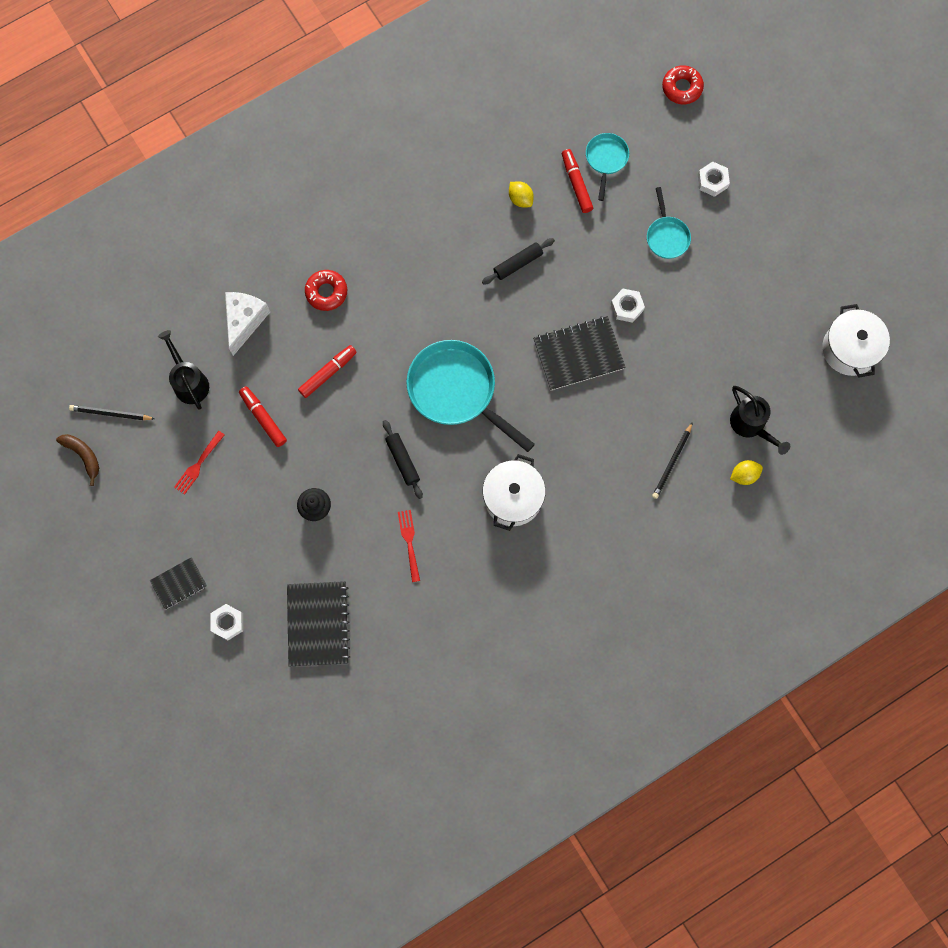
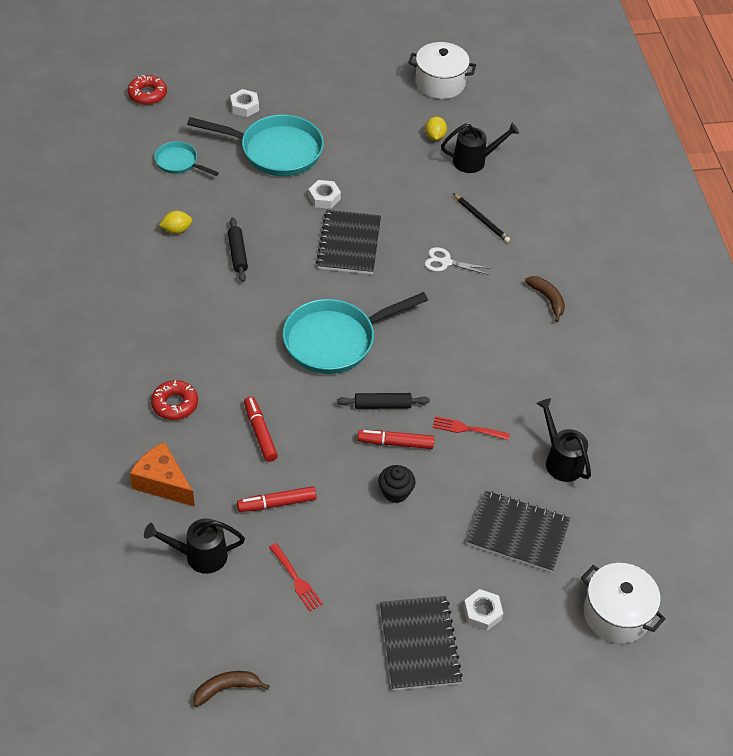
camera: 70 degrees left, 25 degrees down
(111, 414) = (193, 644): black pencil -> none
(179, 583) = (419, 644): black notebook -> black notebook, size x1.73
(244, 321) = (163, 483): white cheese -> orange cheese
(411, 635) = (561, 460): none -> black watering can
(513, 498) = (461, 337): white pot -> white pot (616, 614)
(576, 183) = (188, 189): red marker -> red marker (395, 443)
(597, 560) = (547, 299): none -> brown banana
(599, 450) = (446, 262): none -> white scissors
(666, 236) = (275, 151): turquoise pan -> turquoise pan, size x1.93
(744, 475) = (515, 180): yellow lemon -> yellow lemon (435, 136)

